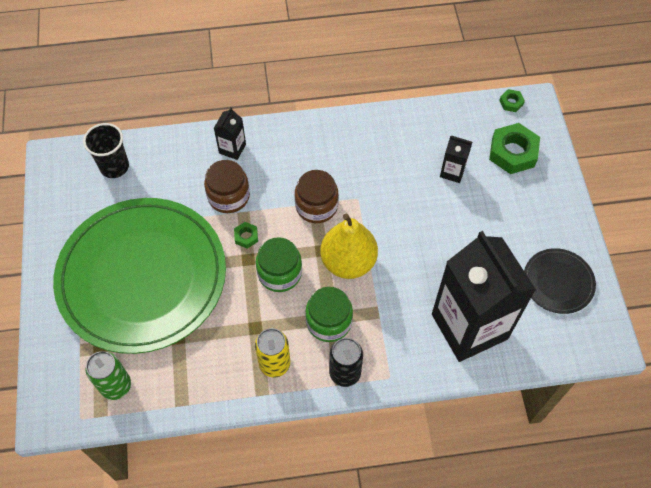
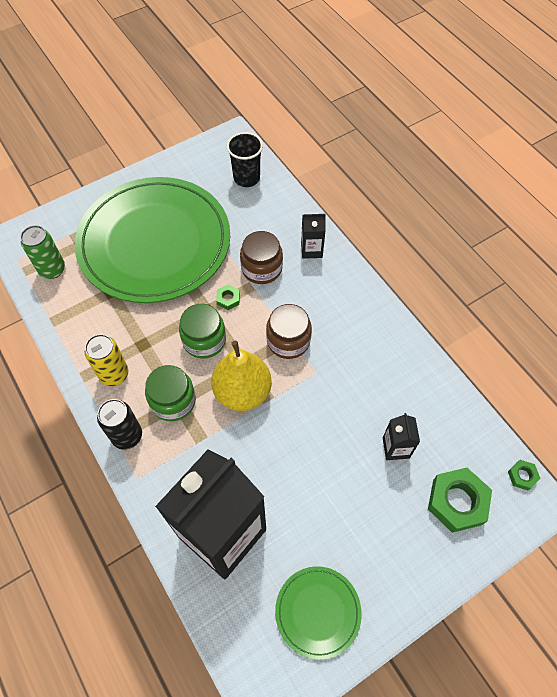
camera: 65 degrees right, 0 degrees up
(558, 282) = (318, 612): black plate -> green plate

